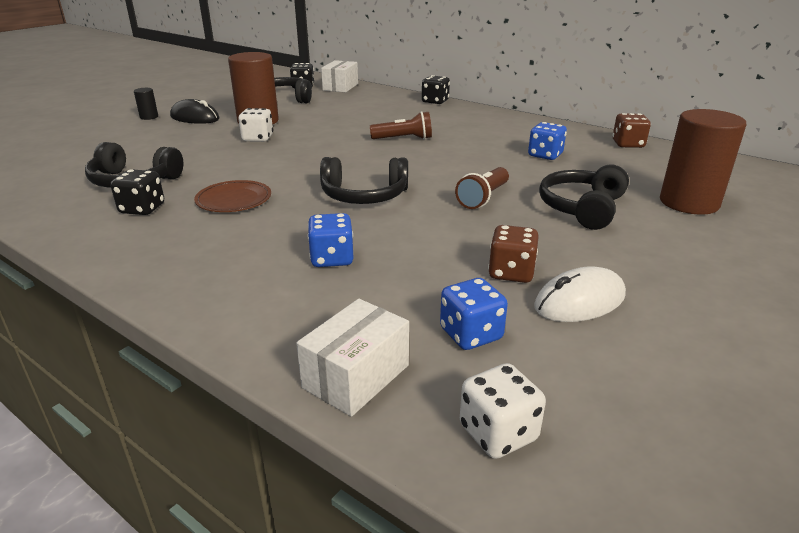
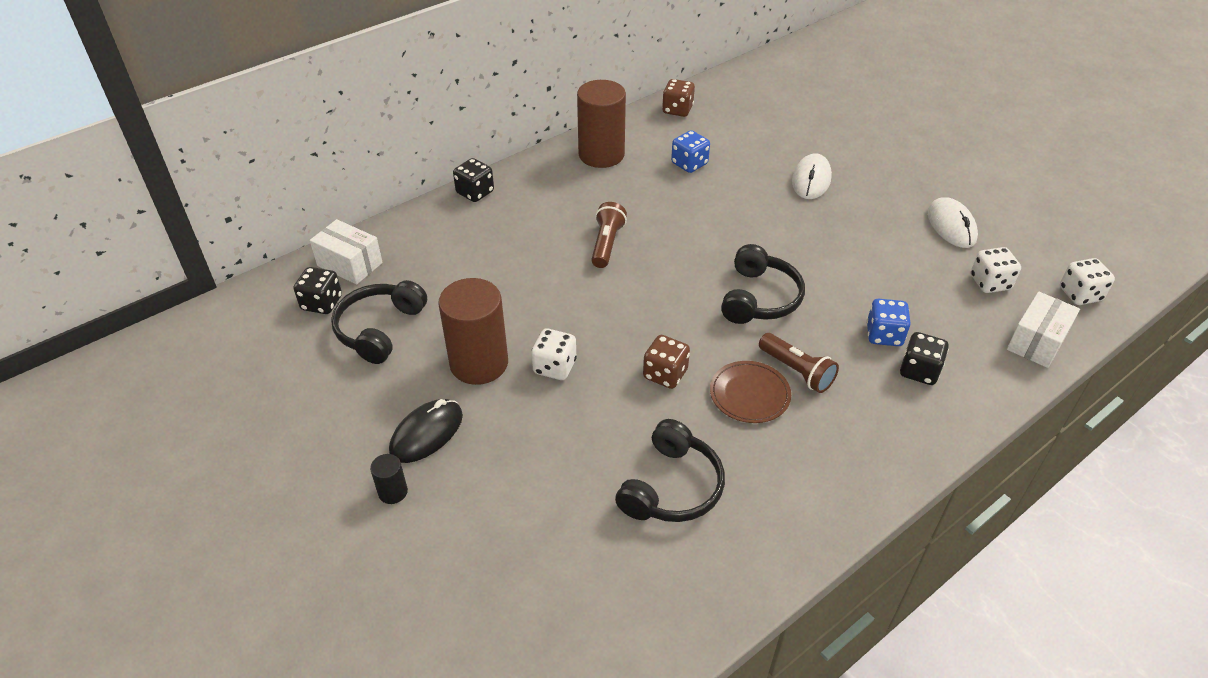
camera: 75 degrees left, 15 degrees up
(142, 209) = (758, 471): black dice -> black dice (919, 371)
(356, 376) = (1036, 342): white box -> white box turned 75 degrees clockwise
(471, 334) = (990, 283): blue dice -> white dice
(483, 198) = (780, 226): brown flashlight -> brown flashlight (797, 371)
(511, 273) = (912, 245): brown dice -> brown dice (665, 374)
(582, 208) = (811, 180): black headphones -> white mouse
(689, 203) = (811, 127): brown cylinder -> brown cylinder (601, 155)

